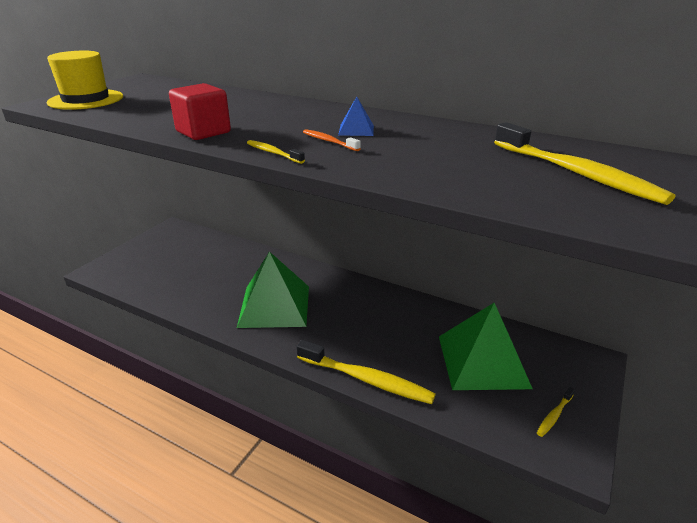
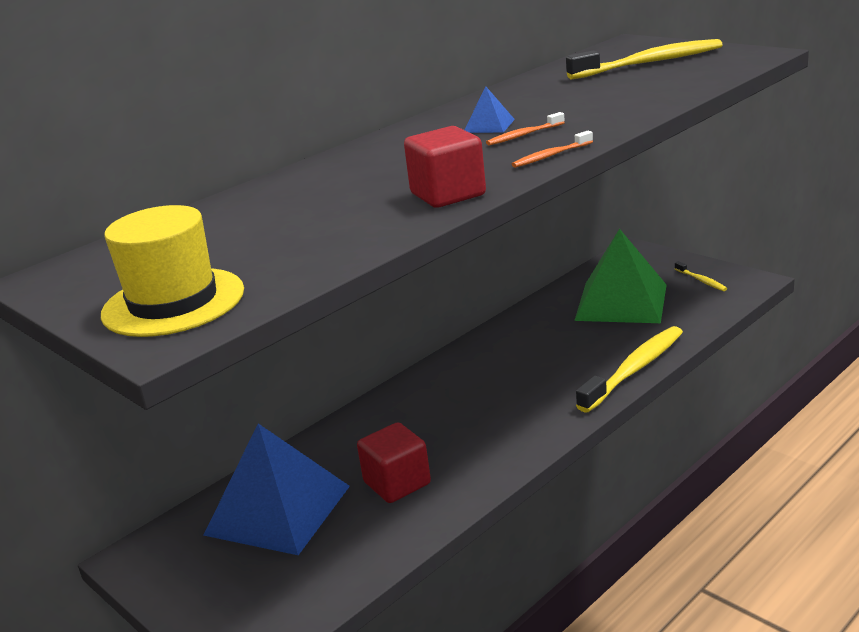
camera: 70 degrees left, 5 degrees down
(201, 256) = (278, 510): none -> blue pyramid
(220, 289) = (397, 483): none -> red cube
(273, 153) = (551, 156): yellow toothbrush -> orange toothbrush
(274, 306) = (466, 431): green pyramid -> none

